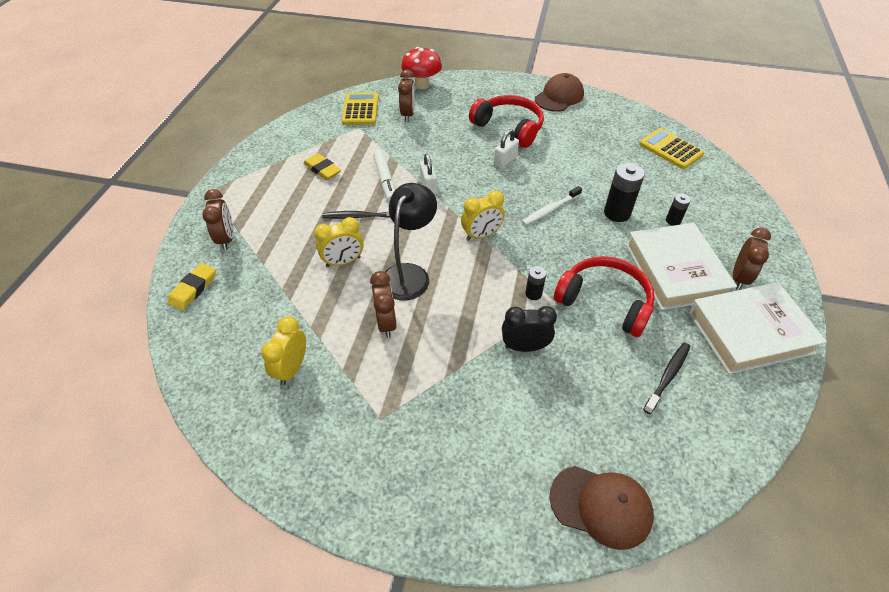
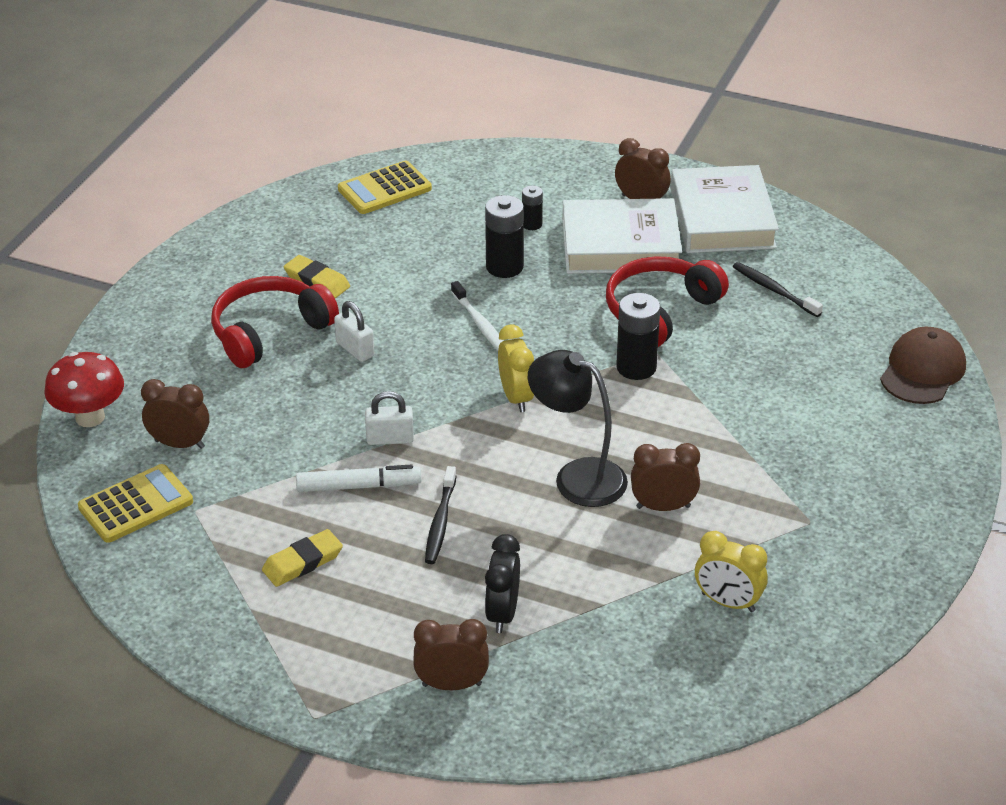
camera: 80 degrees left, 10 degrees down
(193, 289) = (559, 719): yellow eraser -> yellow eraser (317, 281)
(343, 262) = (538, 544): yellow clock -> none
(360, 109) = (136, 505): yellow calculator -> yellow calculator turned 135 degrees clockwise
(524, 347) = (719, 389): black clock -> black clock (502, 613)
(533, 294) = (636, 367): black battery -> black battery, size x1.79
(559, 97) = (205, 264): brown cap -> none

